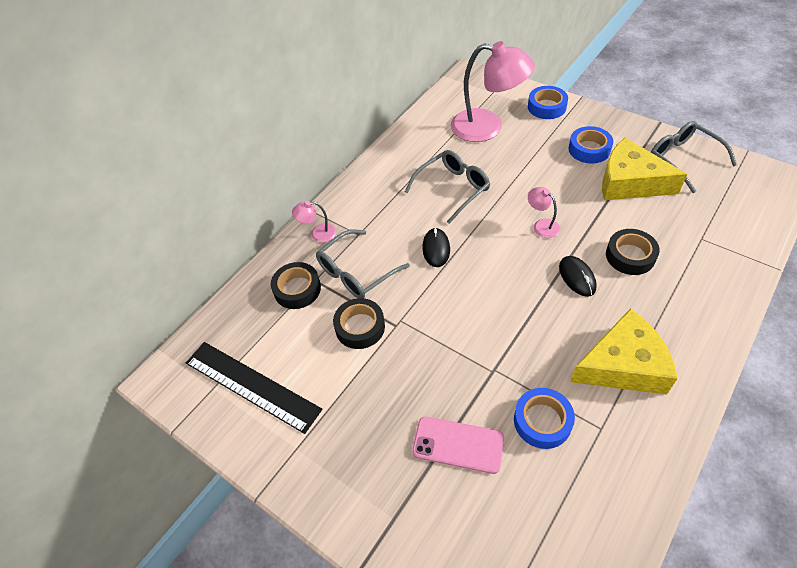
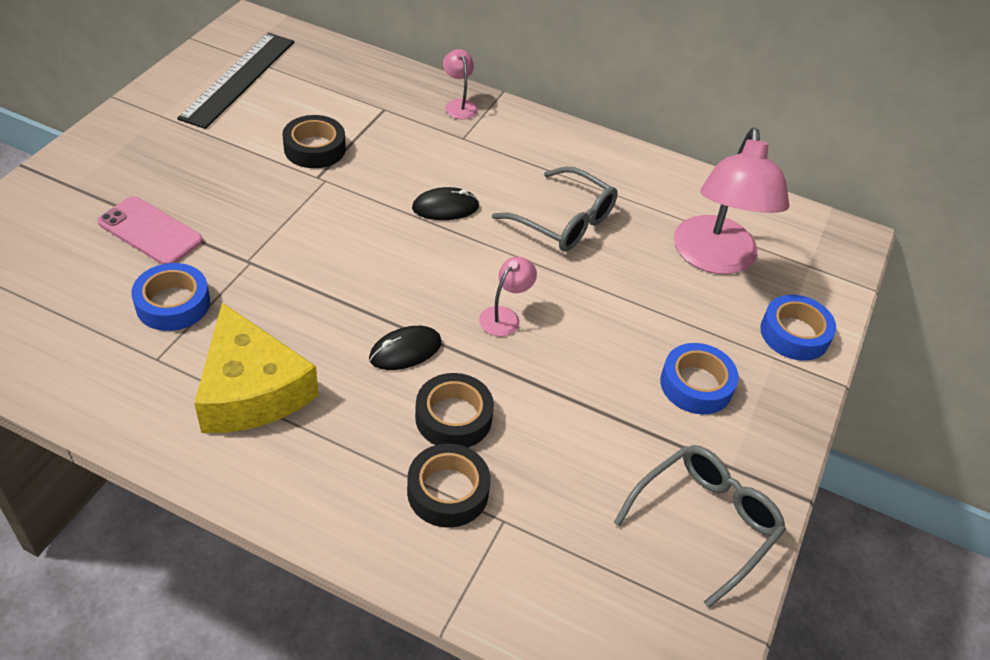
camera: 70 degrees right, 5 degrees down
(297, 289) = (369, 97): black tape -> black tape (448, 491)
(356, 272) = (398, 140): grey glasses -> none
(458, 445) = (150, 232): pink phone -> pink phone turned 60 degrees counterclockwise
(630, 182) = (624, 434): yellow cheese -> none

